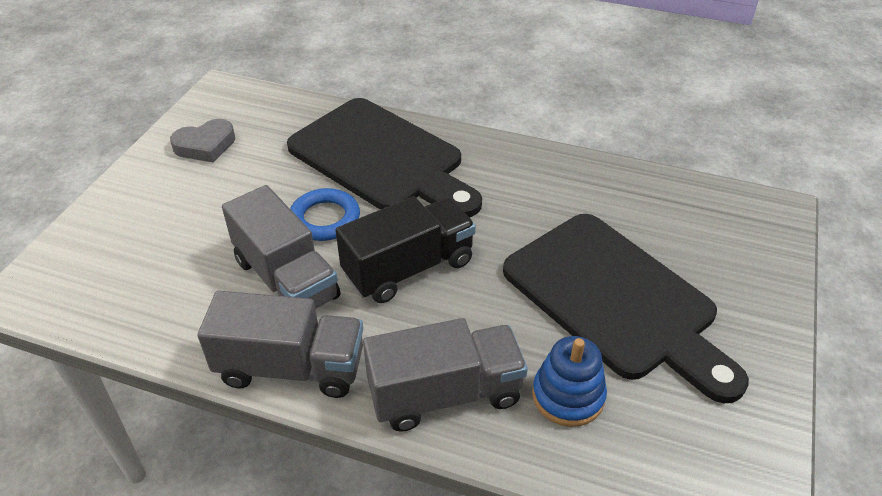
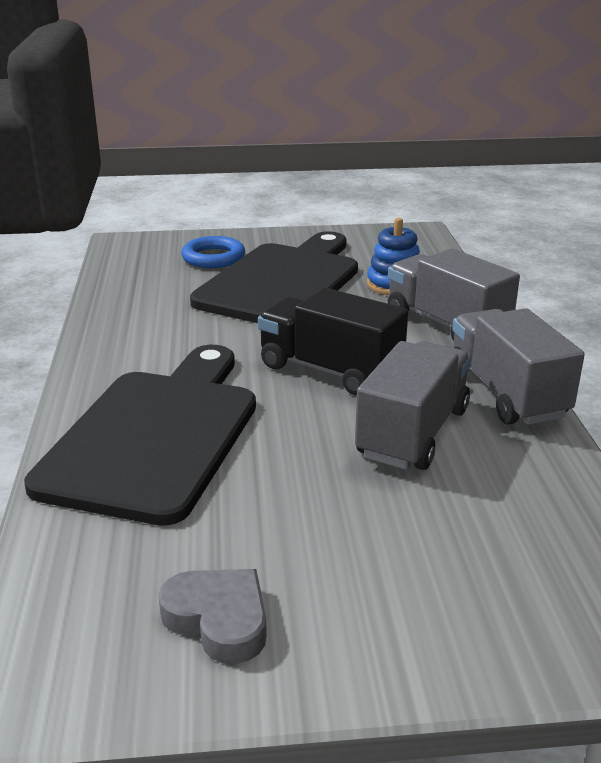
camera: 115 degrees left, 15 degrees down
(325, 219) = (301, 440): blue ring -> blue ring (213, 258)

